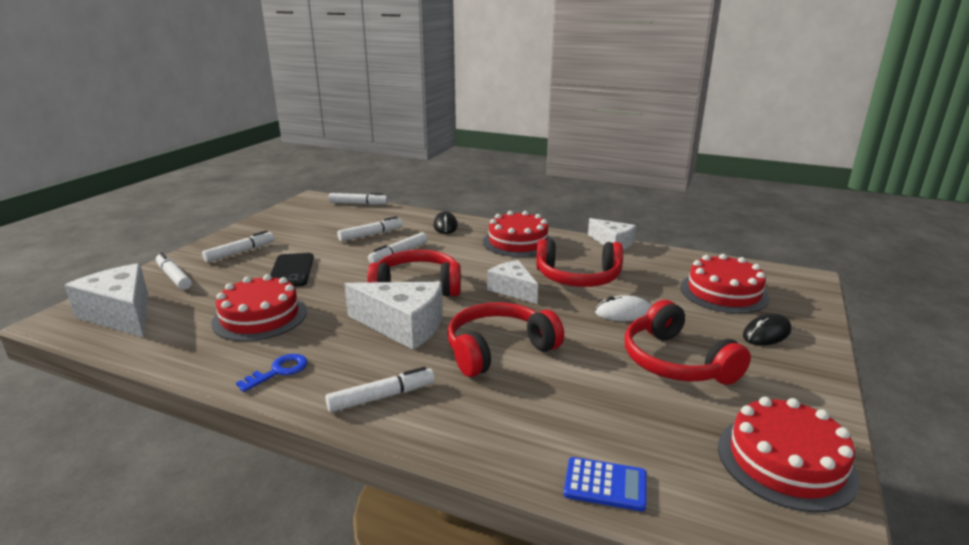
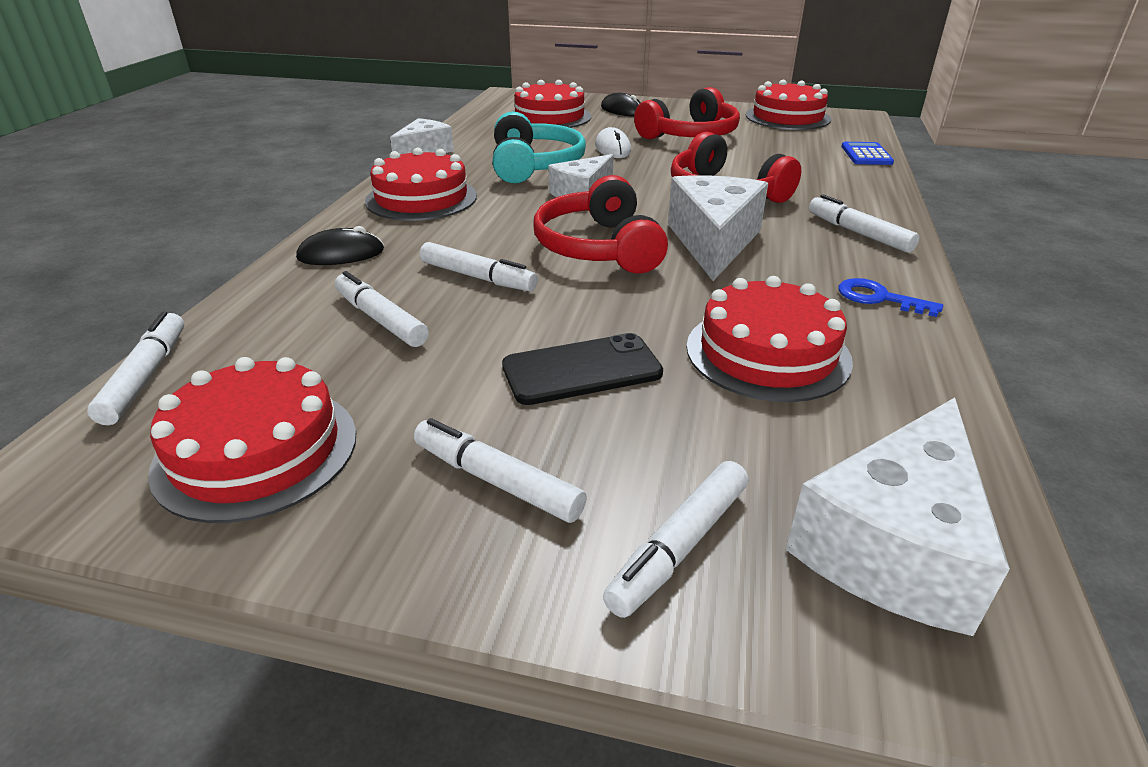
camera: 100 degrees left, 10 degrees up
(296, 220) = (256, 451): none -> red cake
(578, 277) = (534, 165): red headphones -> turquoise headphones

